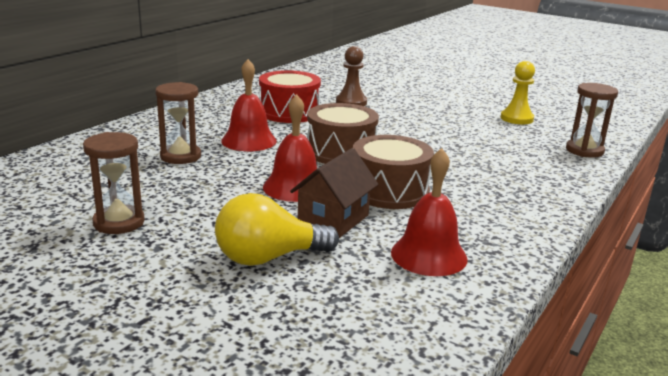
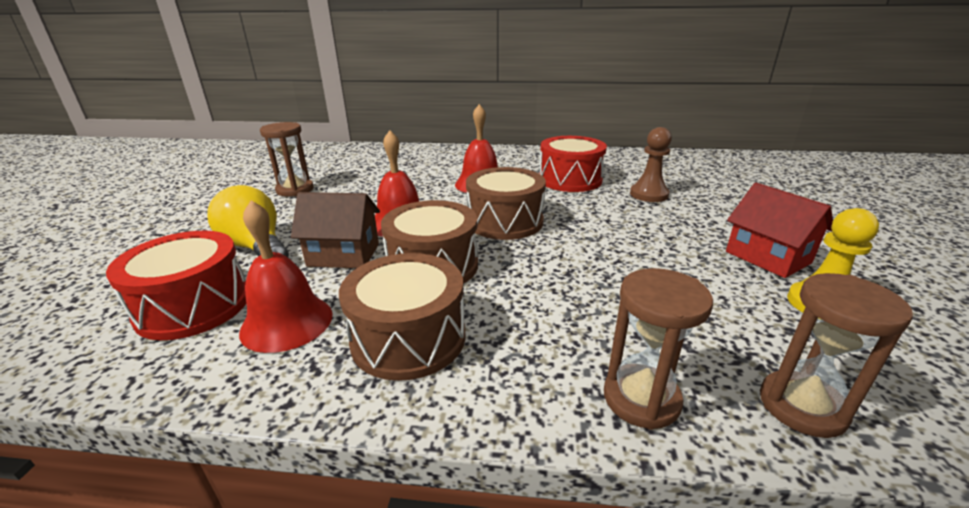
camera: 65 degrees right, 5 degrees up
(180, 156) = (420, 174): brown hourglass -> brown hourglass (641, 399)
(367, 295) = (194, 306): none -> red drum
(465, 109) = (767, 257): none -> red house
(480, 217) = (408, 338): none -> brown drum

